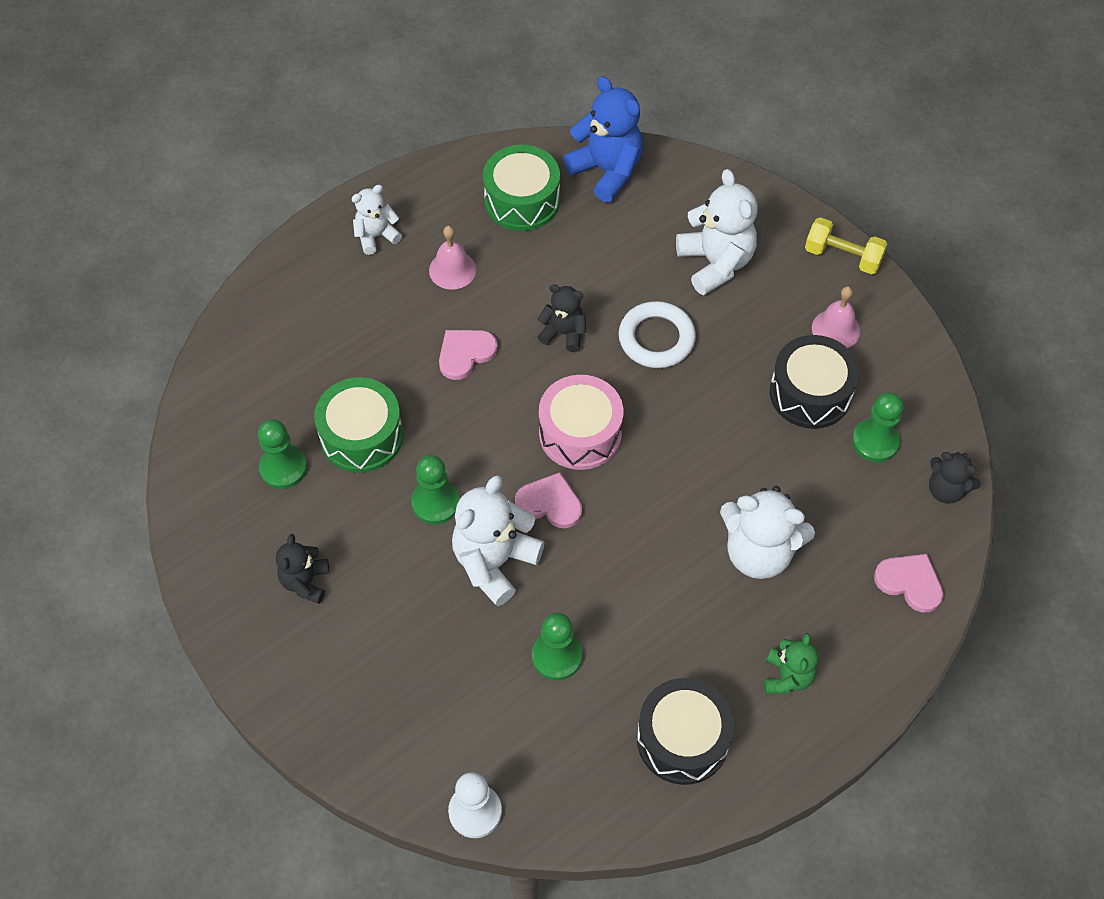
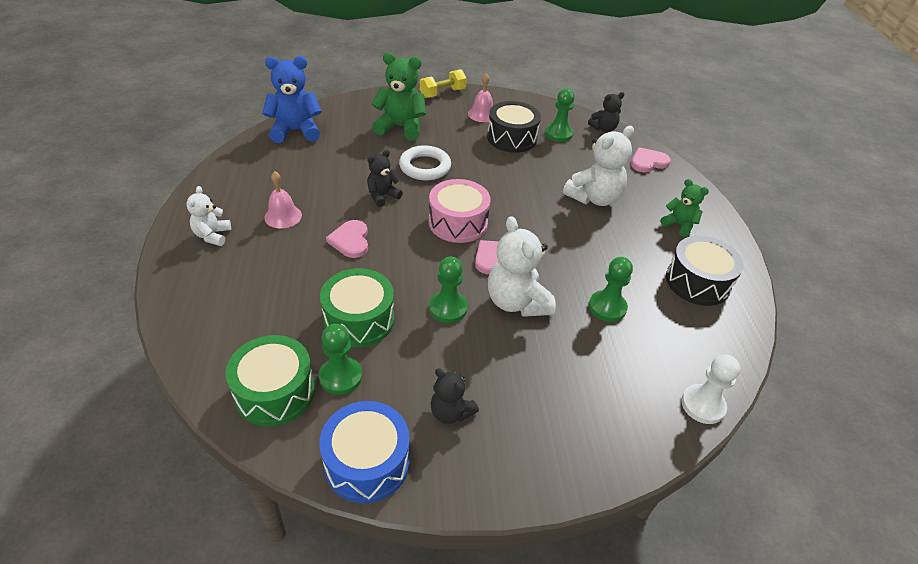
camera: 60 degrees left, 15 degrees down
(210, 548) = (367, 462): none -> blue drum
(522, 200) = (272, 167): green drum -> green drum (275, 392)
(715, 263) = (401, 127): white teddy bear -> green teddy bear

